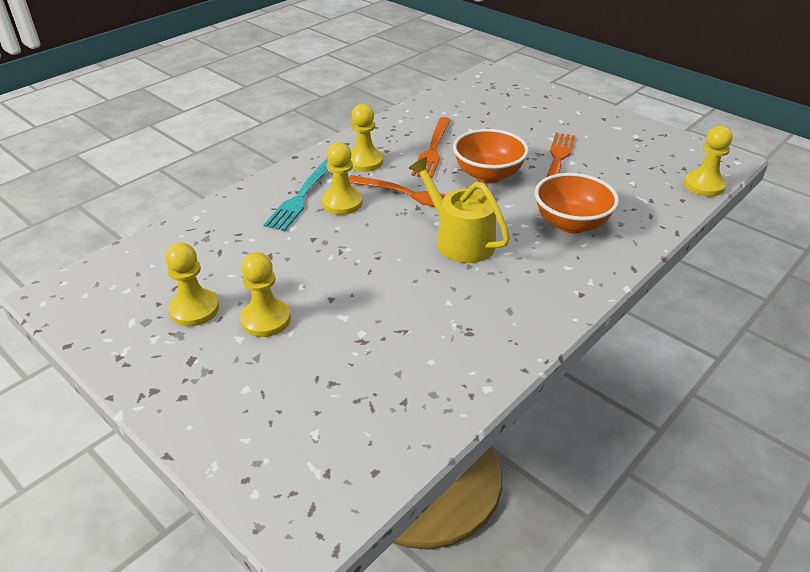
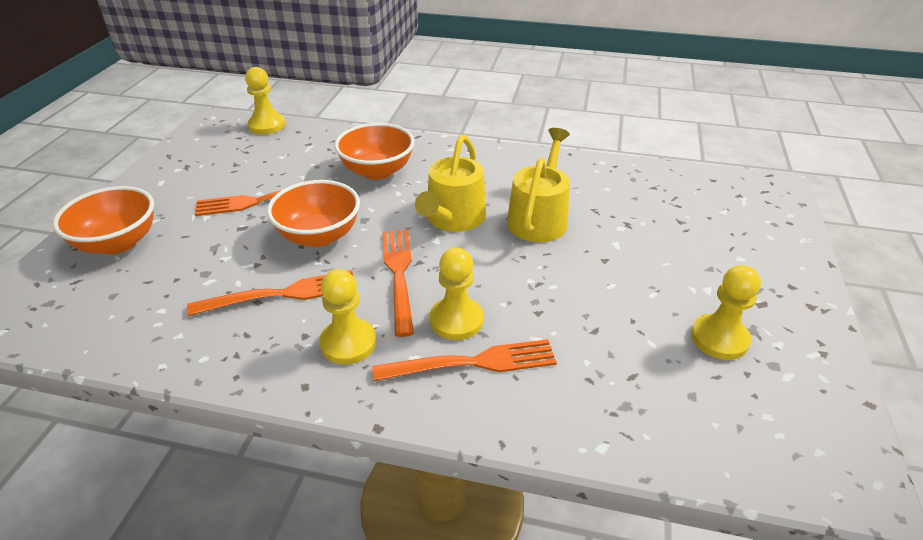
camera: 120 degrees left, 0 degrees up
(266, 319) = (671, 284): yellow pawn -> none
(301, 197) = (472, 363): turquoise fork -> orange fork
(420, 288) = (539, 218): none -> yellow watering can
(540, 107) = (118, 243): none -> orange bowl

